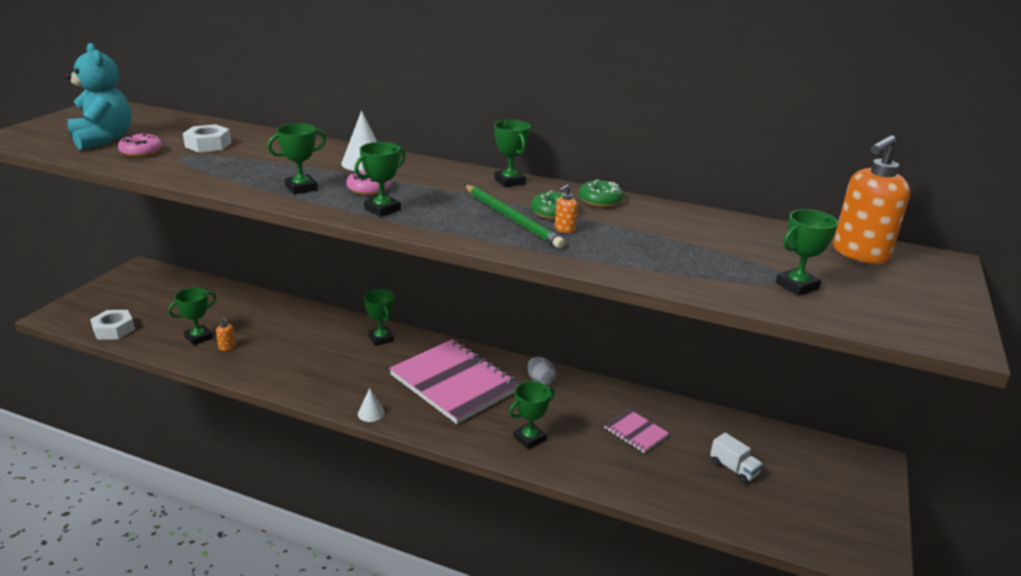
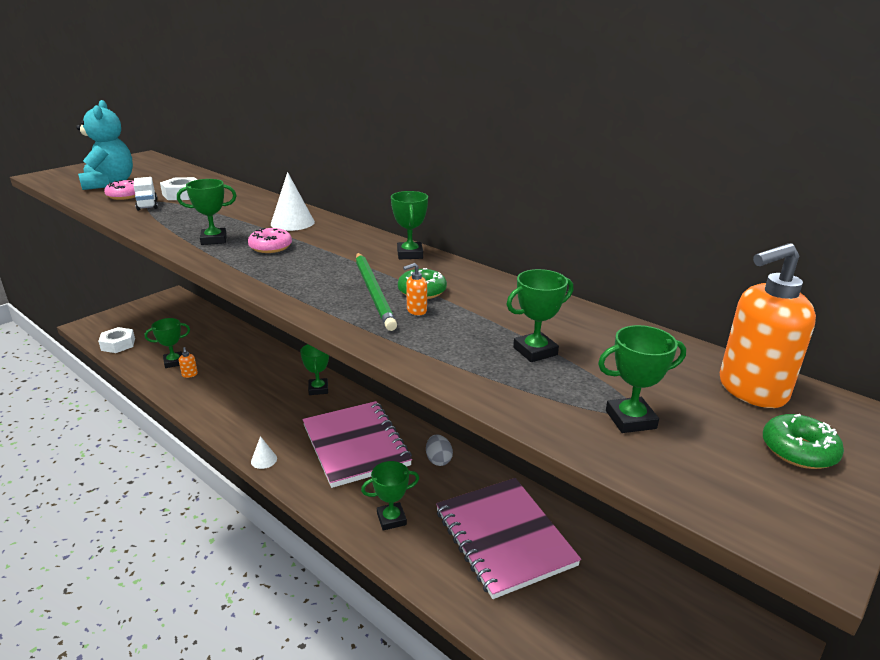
camera: 20 degrees right, 0 degrees up
(382, 209) = (261, 268): green trophy -> green trophy (535, 351)
(600, 200) = (484, 284): green donut -> green donut (798, 450)
(636, 432) = (504, 538): pink notebook -> pink notebook, size x2.22
(734, 469) = (591, 608): white truck -> white truck (147, 205)

